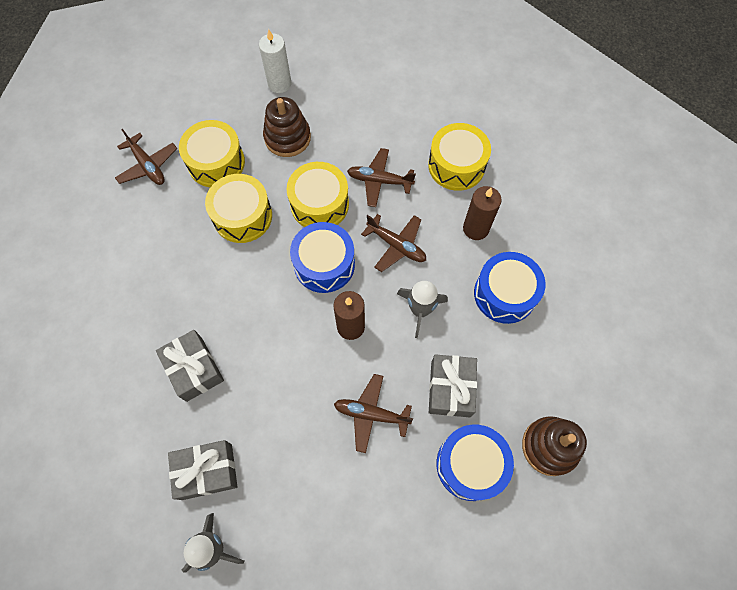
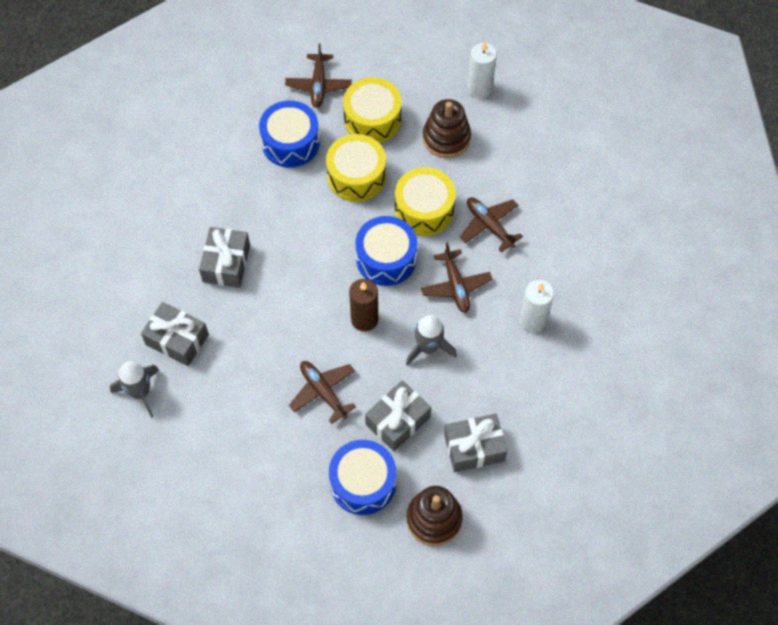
camera: 40 degrees right, 5 degrees down
(456, 165) = (566, 259): yellow drum -> none
(475, 229) = (533, 320): brown candle -> white candle
(504, 294) = (507, 386): blue drum -> blue drum (290, 142)
(525, 362) = (474, 447): none -> grey gift

